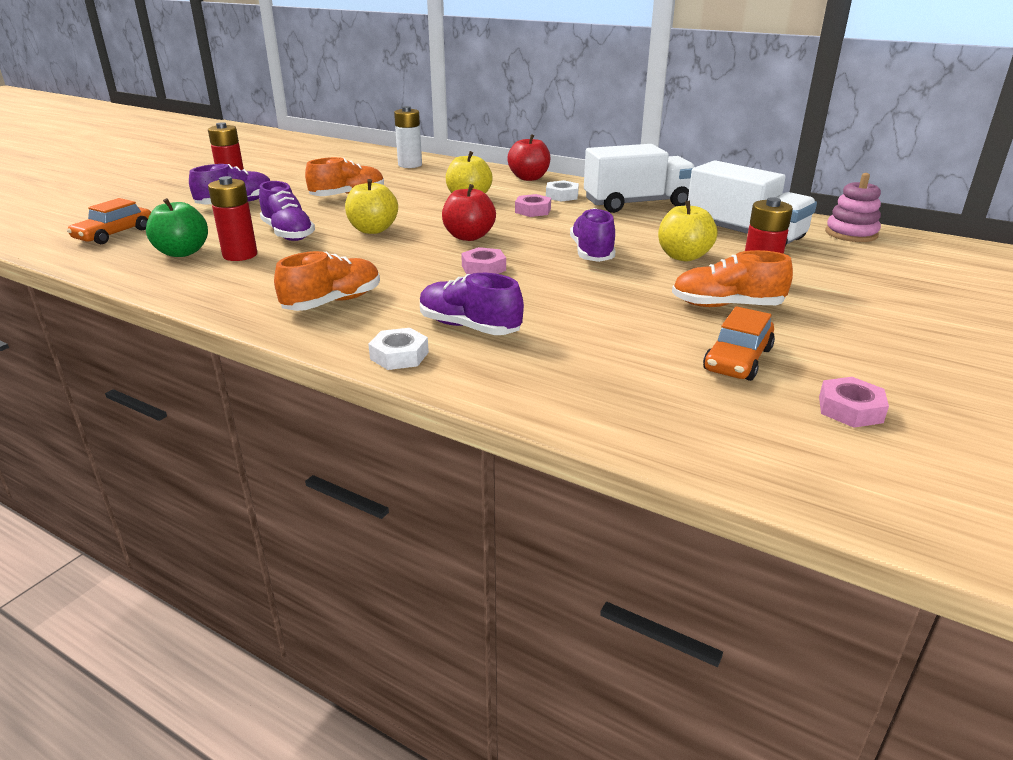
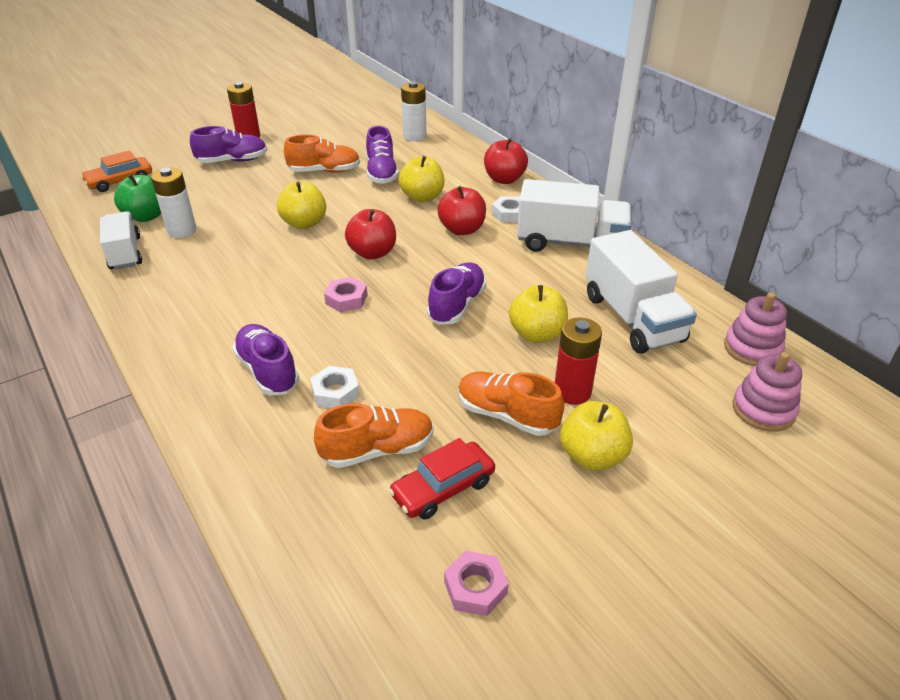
camera: 25 degrees right, 10 degrees up
(191, 281) = (125, 253): none -> white truck
(240, 255) = (182, 230): red battery -> white battery
(288, 233) = (237, 211): purple shoe -> purple shoe (381, 173)
(333, 302) = (197, 308): orange shoe -> orange shoe (377, 450)
(399, 355) = (189, 387): white nut -> white nut (335, 392)
(533, 210) = (462, 229): pink nut -> red apple
(737, 359) = (443, 488): orange car -> red car
(825, 312) = (592, 456): none -> yellow apple
(904, 262) = (763, 410): none -> pink stacking toy

